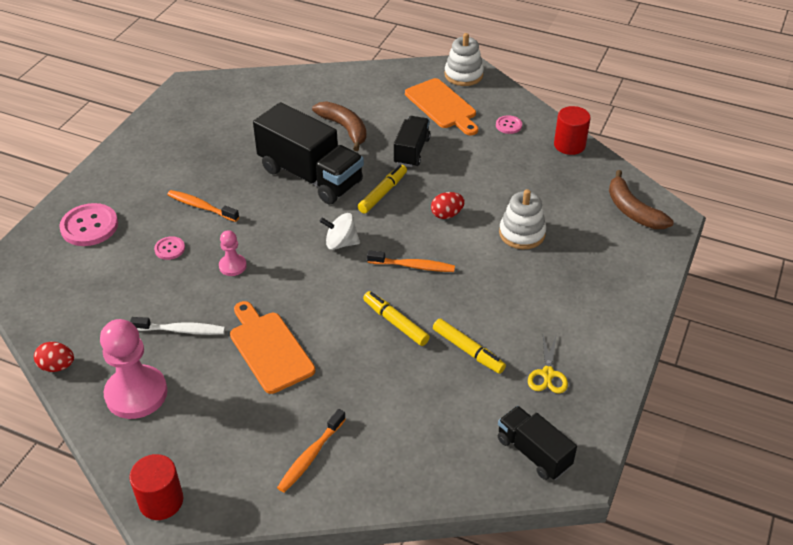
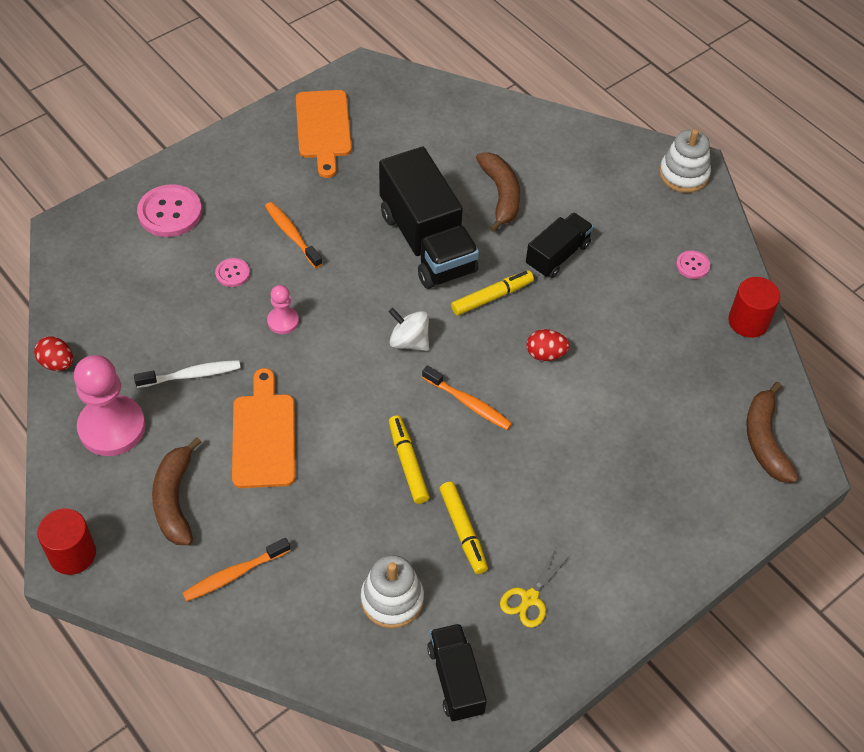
camera: 25 degrees right, 10 degrees up
(181, 330) = (192, 375): white toothbrush -> white toothbrush turned 45 degrees counterclockwise
(225, 424) = (175, 500): none -> brown banana
(442, 106) = (631, 208): orange cutting board -> orange cutting board (323, 128)
(522, 233) = (614, 414): white stacking toy -> white stacking toy (392, 599)

